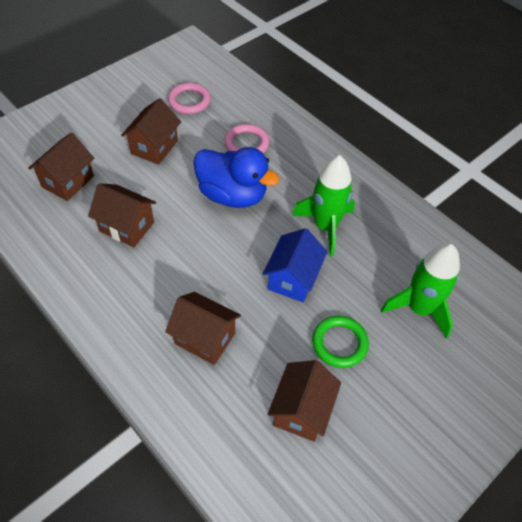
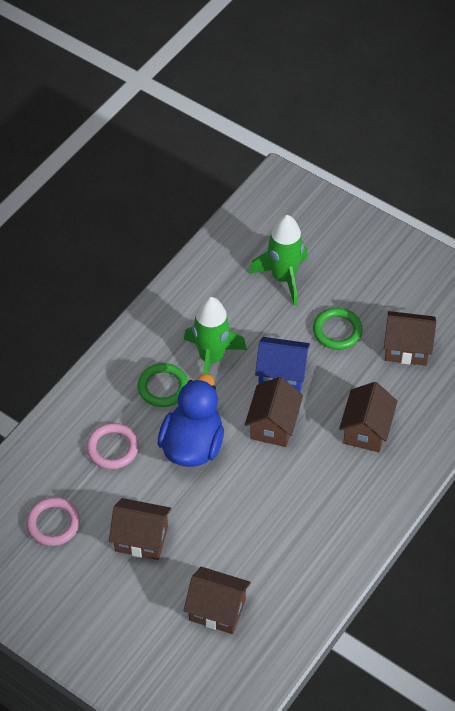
camera: 100 degrees left, 0 degrees up
(127, 226) = (262, 530): brown house -> brown house (273, 425)
(300, 186) = (163, 387): none -> green ring

